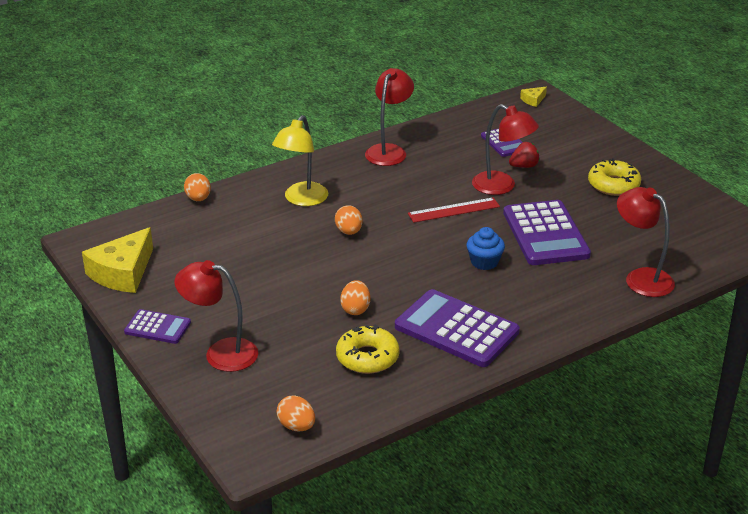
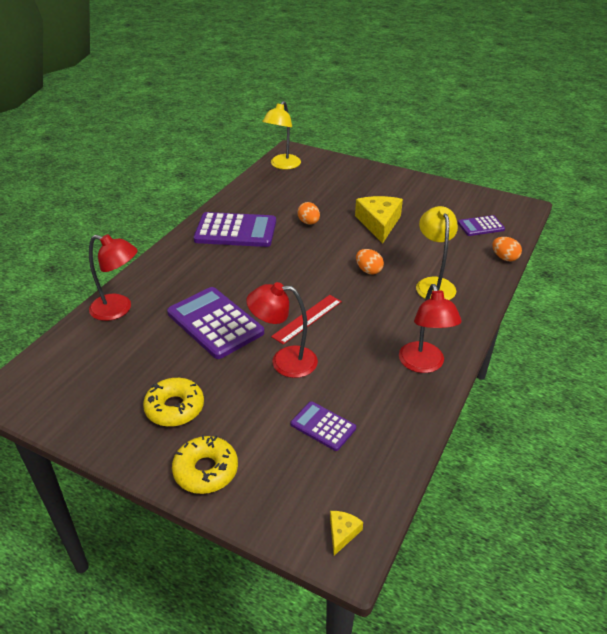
camera: 150 degrees right, 5 degrees up
(123, 272) = (469, 198): yellow cheese -> yellow cheese (379, 223)
(157, 327) = (406, 180): purple calculator -> purple calculator (481, 226)
(221, 353) = (357, 180): red lamp -> none
(296, 426) = (282, 165): orange egg -> yellow lamp
(367, 357) = (276, 201): yellow donut -> yellow donut (206, 470)
(484, 262) = (249, 281): blue cupcake -> none
(524, 166) = (280, 398): red strawberry -> none

